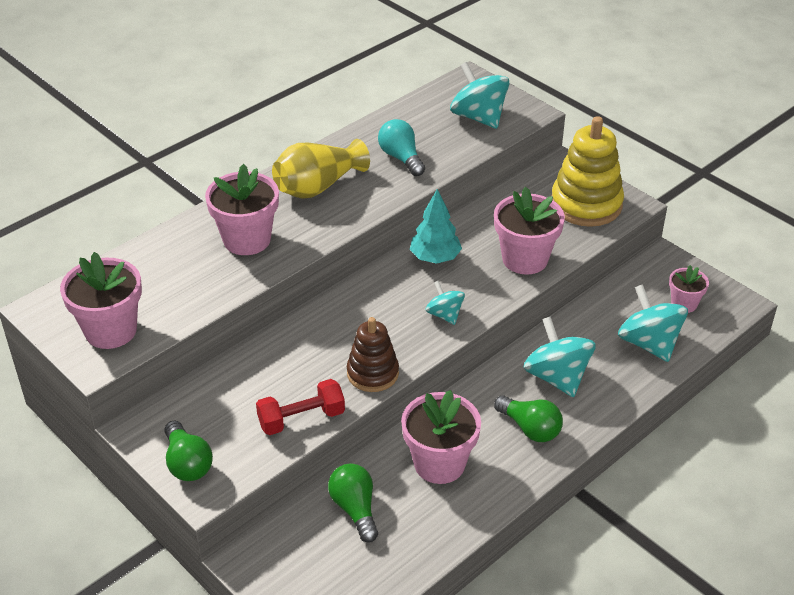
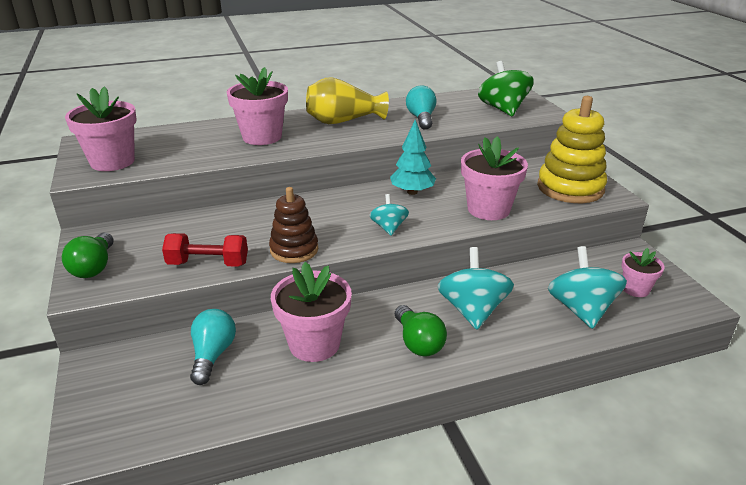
camera: 25 degrees right, 10 degrees down
(355, 509) = (213, 355): green light bulb -> turquoise light bulb
(478, 117) = (503, 109): turquoise spinning top -> green spinning top

